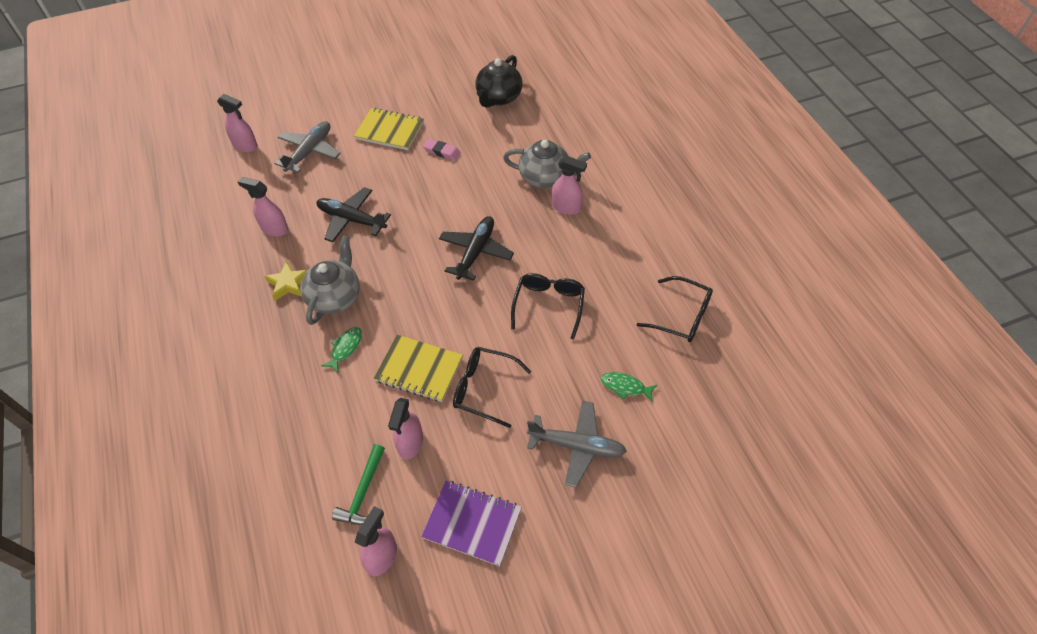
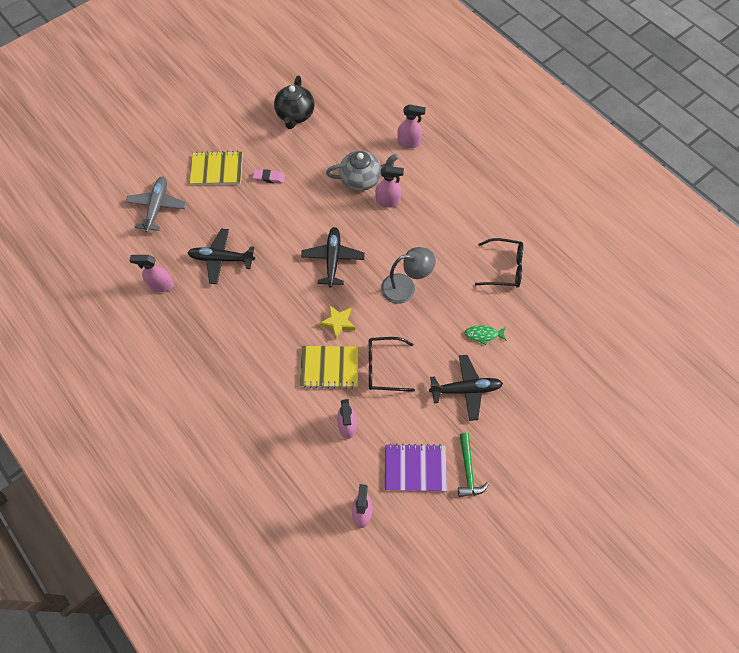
camera: 20 degrees left, 10 degrees up
(245, 146) = (98, 216): pink spray bottle -> pink spray bottle (409, 142)
(288, 284) = (196, 329): yellow star -> yellow star (338, 323)
(335, 297) = (238, 329): grey teapot -> none
(345, 348) = (266, 368): green fish -> none
(363, 492) = (328, 472): green hammer -> green hammer (468, 470)
(549, 305) = (405, 287): black glasses -> grey lamp
(577, 446) = (466, 389): grey plane -> black plane

